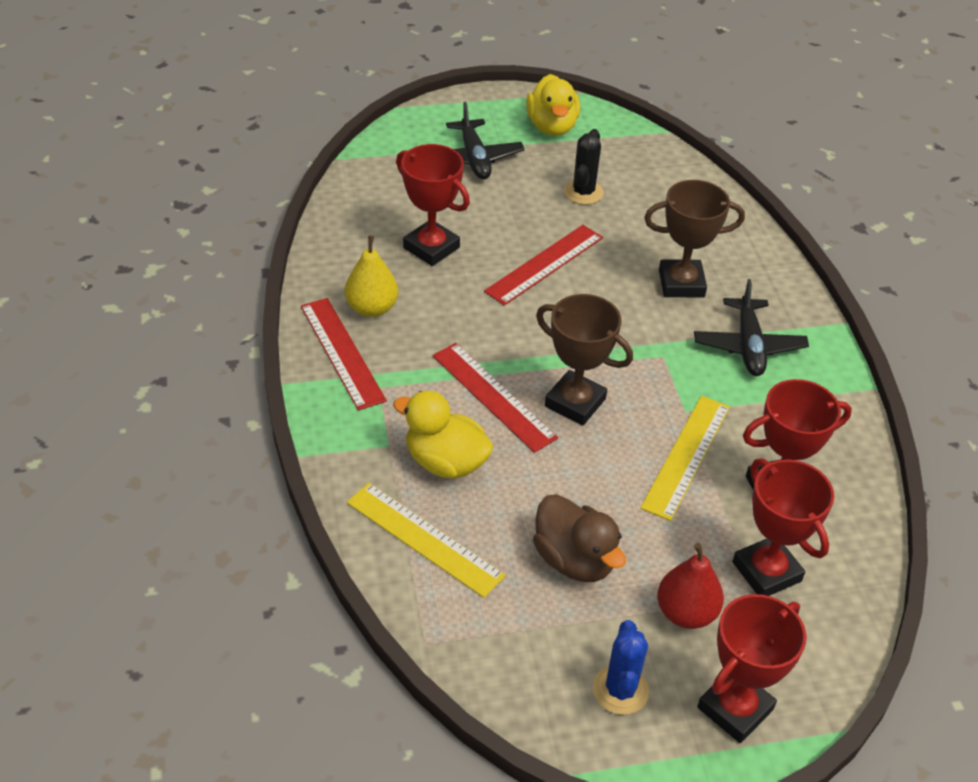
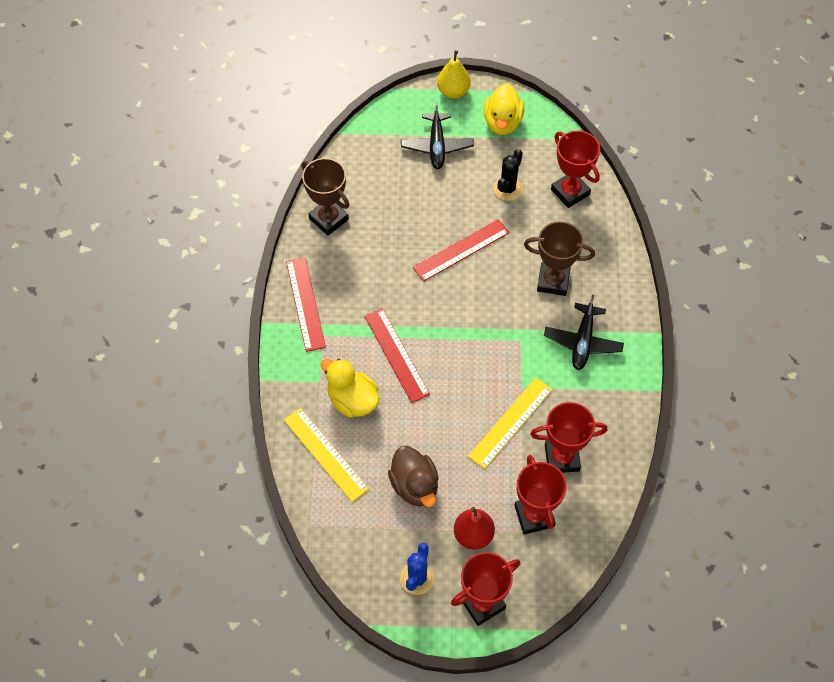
camera: 15 degrees right, 15 degrees up
(372, 308) = (333, 270): yellow pear -> yellow pear (453, 91)
(431, 248) = (386, 224): red trophy -> red trophy (570, 192)
(575, 402) = (449, 368): brown trophy -> brown trophy (328, 219)

